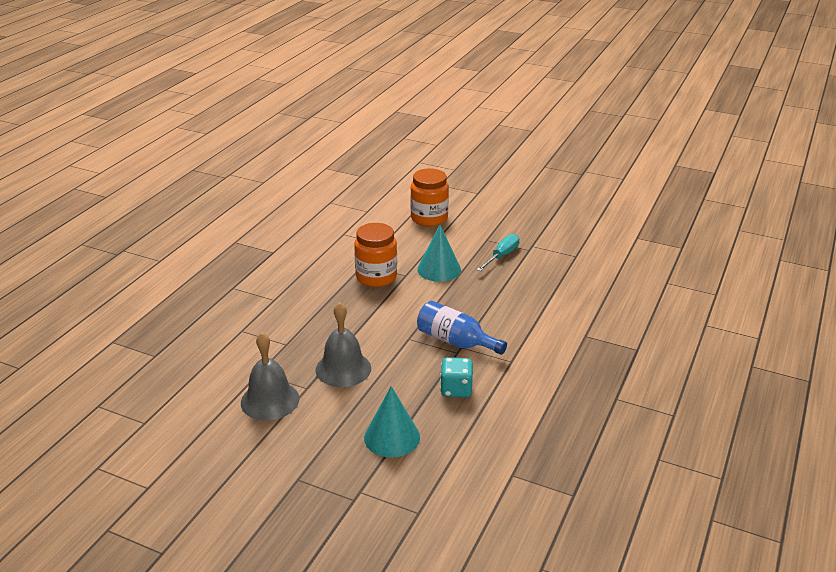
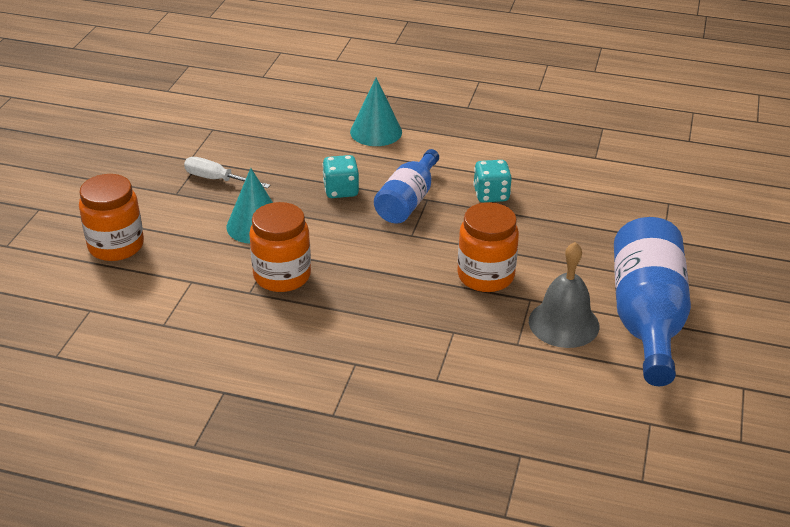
camera: 100 degrees left, 5 degrees up
(254, 450) = (646, 318): none -> blue bottle
(343, 369) = (485, 276): grey bell -> orange jar
(392, 437) = (581, 228): turquoise cone -> turquoise cone (376, 132)
(477, 309) = (341, 190): none -> turquoise dice
(502, 256) = (217, 179): turquoise screwdriver -> white screwdriver

